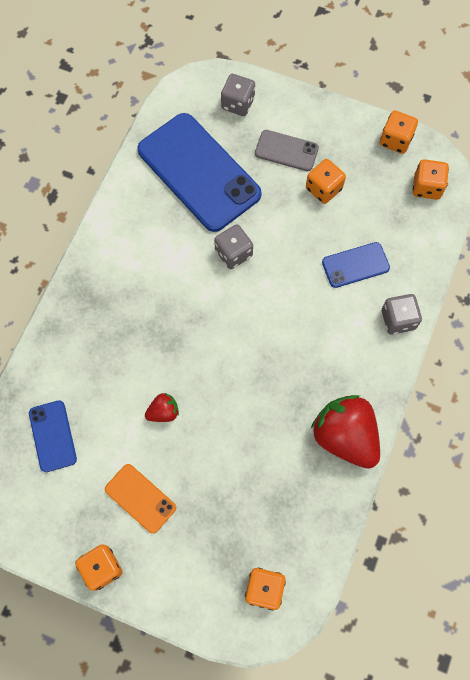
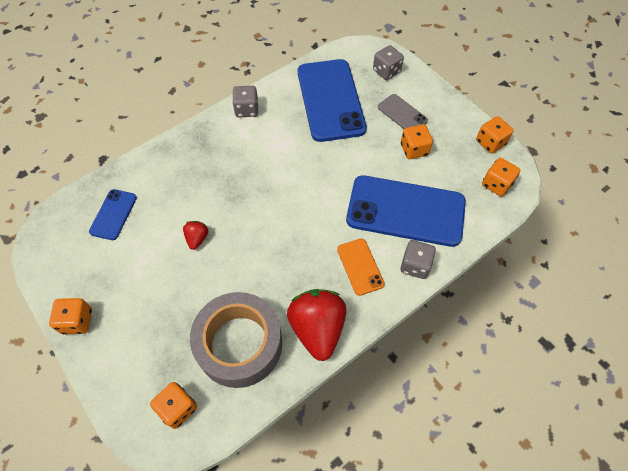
camera: 30 degrees right, 10 degrees down
(140, 498) = (138, 288): orange phone -> orange phone (360, 266)
(163, 412) = (197, 238): red strawberry -> red strawberry turned 90 degrees counterclockwise
(233, 253) = (319, 160): grey dice -> grey dice (246, 110)
(281, 495) = (239, 344): none -> grey tape
(355, 265) = (405, 211): blue phone -> blue phone, size x2.09

